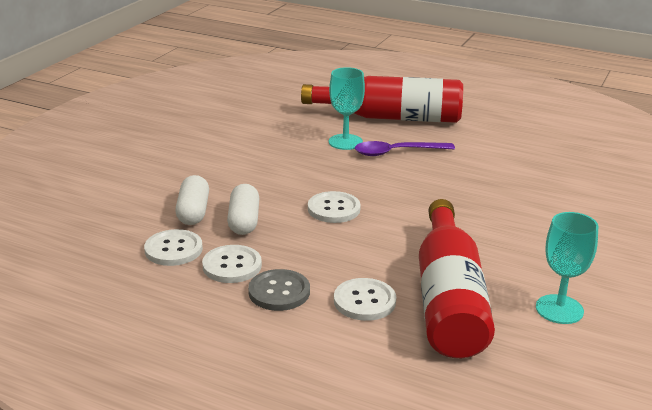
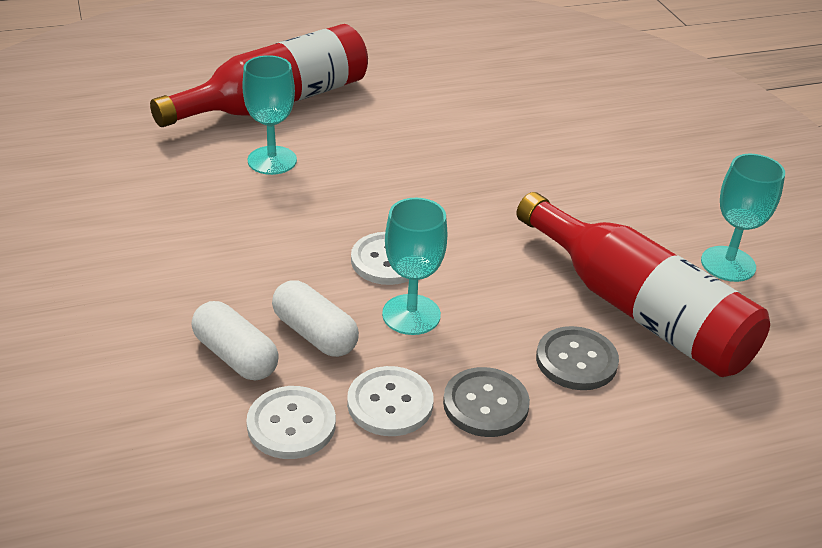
camera: 45 degrees left, 10 degrees up
(306, 237) = (411, 314): none -> turquoise goblet
(364, 301) = (576, 360): white button -> grey button
(397, 152) = (347, 149): purple spoon -> none

